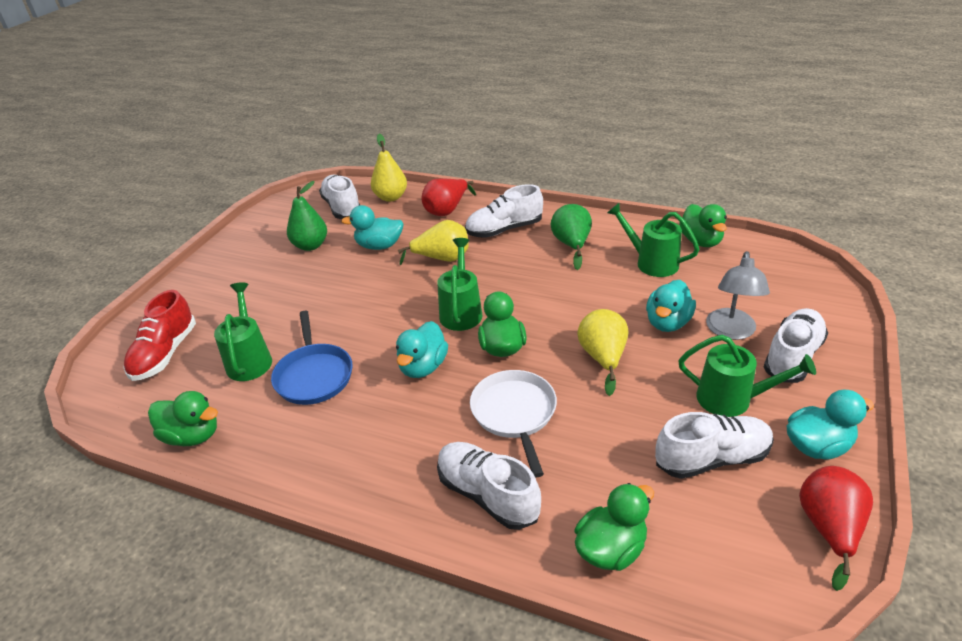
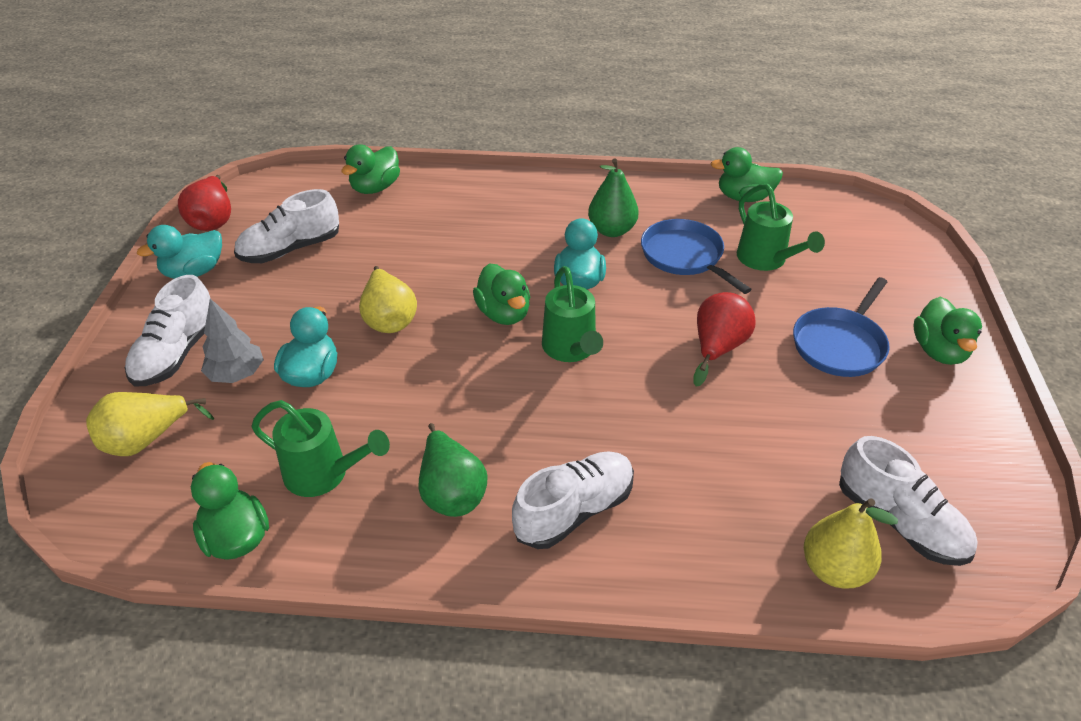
camera: 160 degrees right, 5 degrees up
(165, 354) = (861, 251): red shoe -> none
(216, 274) = (939, 351): none -> green duck
(272, 287) = (840, 345): none -> blue pan
(310, 245) = (862, 422): green pear -> green pear (612, 230)
(379, 246) = (756, 439): turquoise duck -> none
(442, 259) = (643, 429): yellow pear -> yellow pear (146, 440)
(447, 210) = (701, 547): red pear -> red pear (718, 348)
(487, 495) = (473, 201): white shoe -> none
(514, 413) = (469, 255): white pan -> none
(731, 331) = (237, 374): grey lamp -> grey tree
(733, 399) = (258, 299): green watering can -> none

